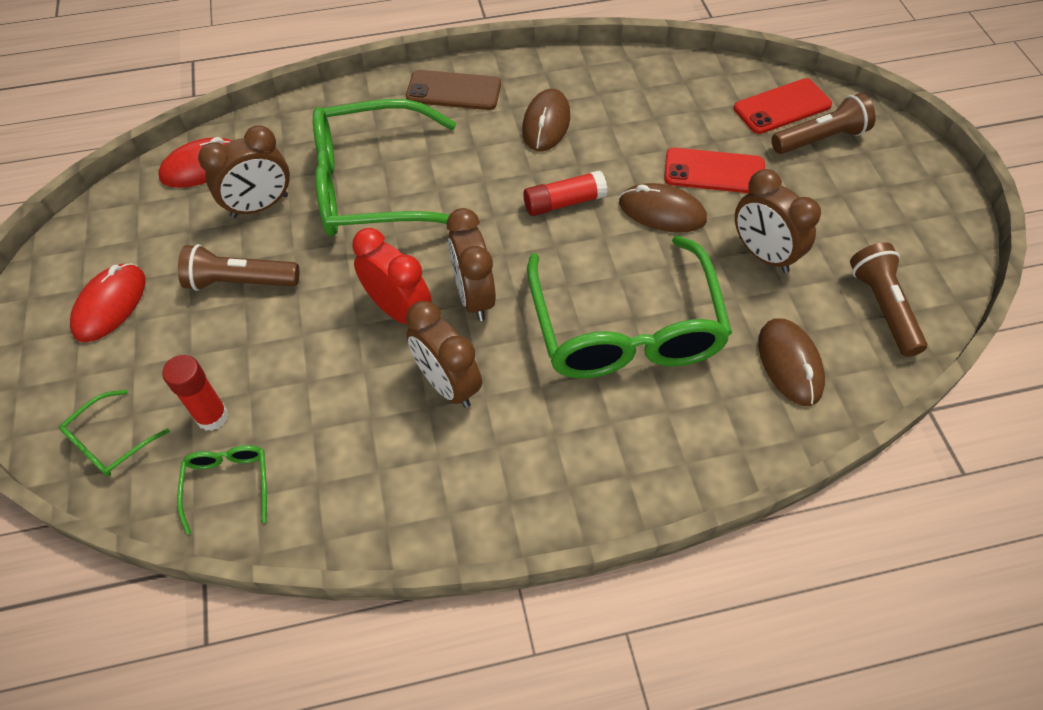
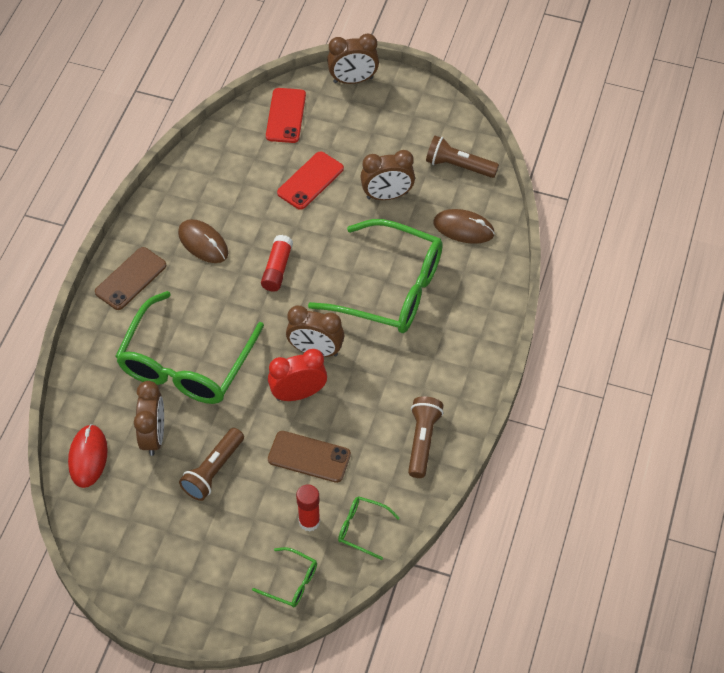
camera: 60 degrees left, 0 degrees up
(110, 305) = (179, 552): red mouse -> none
(110, 442) = (291, 582): green glasses -> green glasses turned 45 degrees counterclockwise
(311, 368) = (309, 457): none -> brown phone
(447, 385) = (368, 393): brown clock -> brown clock (353, 80)
(662, 212) = (321, 224): brown mouse -> none
(820, 139) = (325, 114): brown flashlight -> brown flashlight (422, 441)

